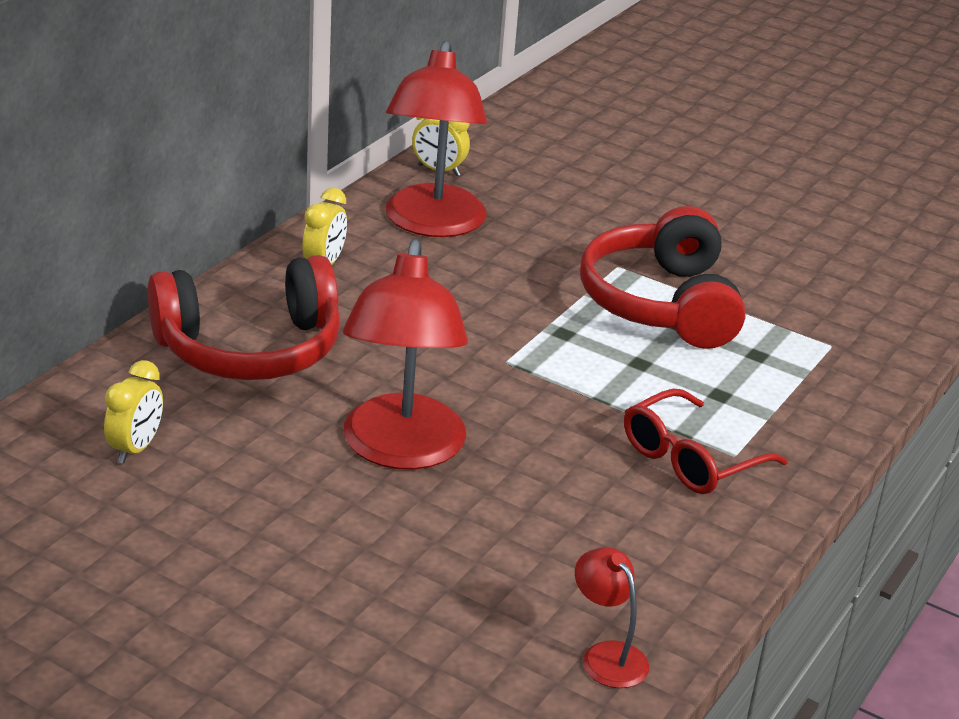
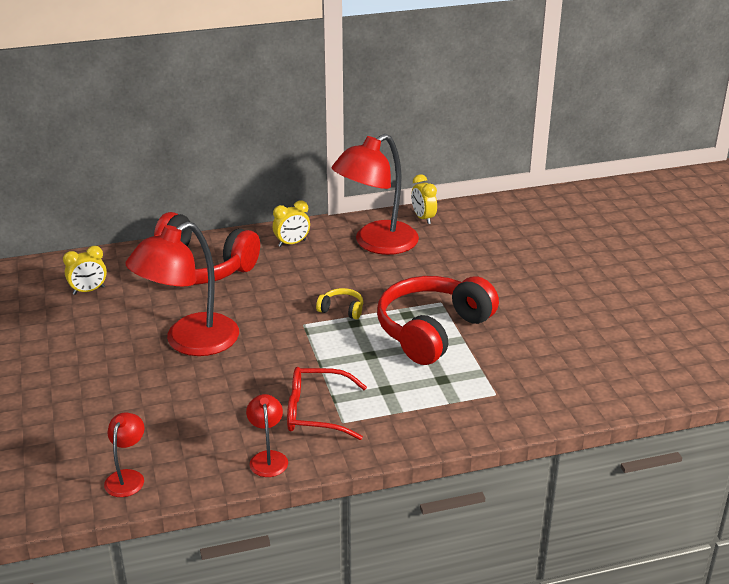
camera: 45 degrees right, 0 degrees up
(523, 324) = (342, 310): none -> yellow headphones
(724, 539) = (268, 458): none -> red lamp

